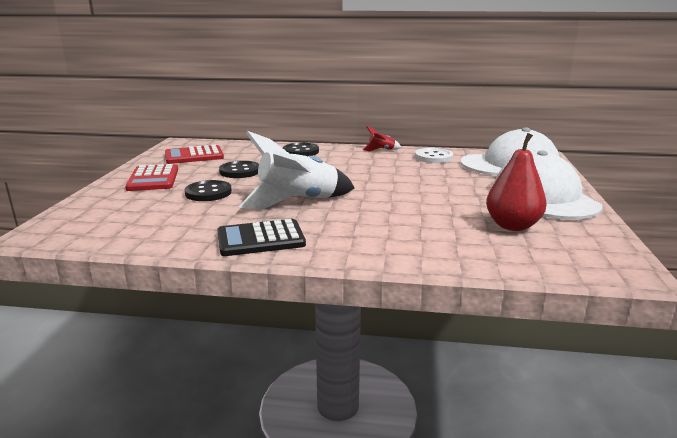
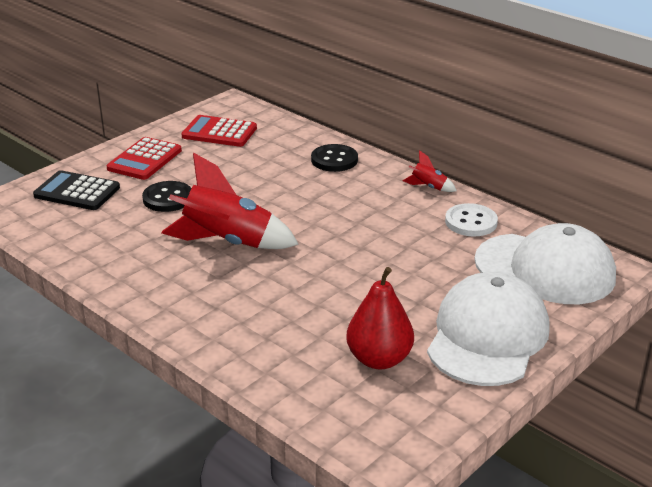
camera: 35 degrees right, 10 degrees up
(240, 171) = (232, 174): black button -> none
(260, 239) = (139, 279): black calculator -> black calculator (77, 192)
(298, 202) = (228, 242): white rocket -> red rocket

